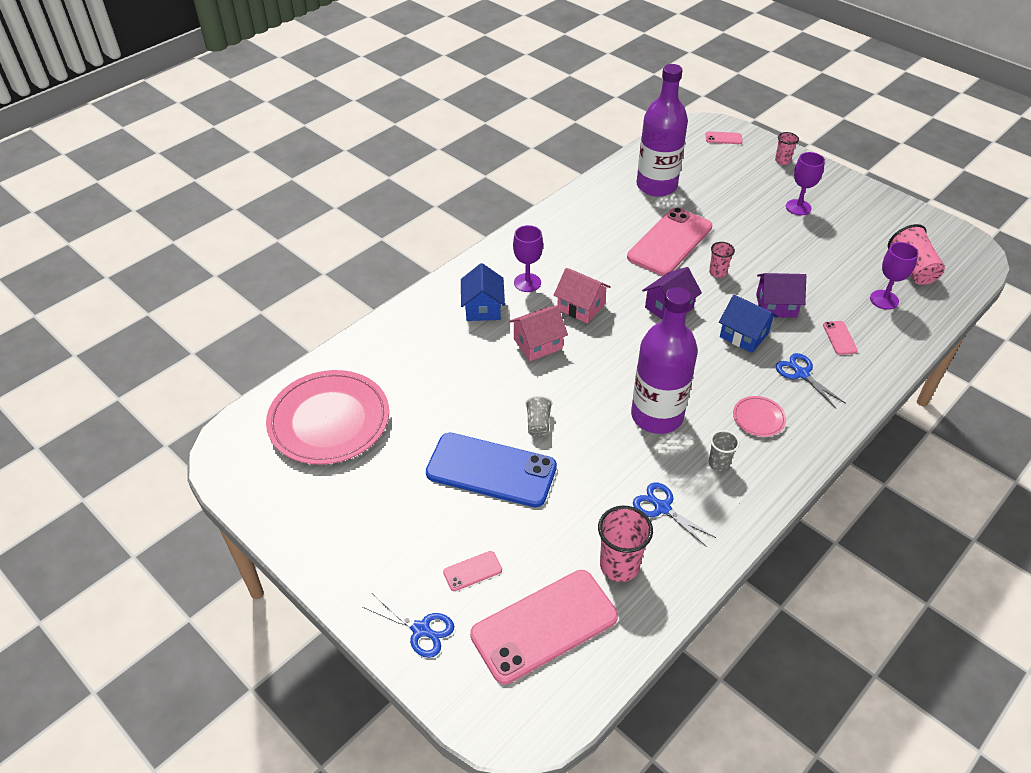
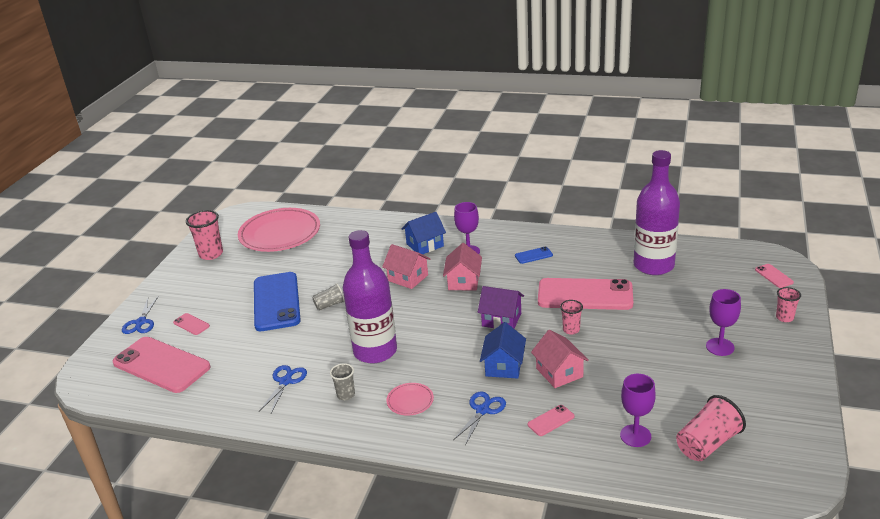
camera: 65 degrees right, 15 degrees down
(575, 244) = (533, 255): none -> blue phone
(619, 566) = (223, 379): pink cup -> pink cup (211, 254)
(776, 305) = (559, 372): purple house -> pink house

